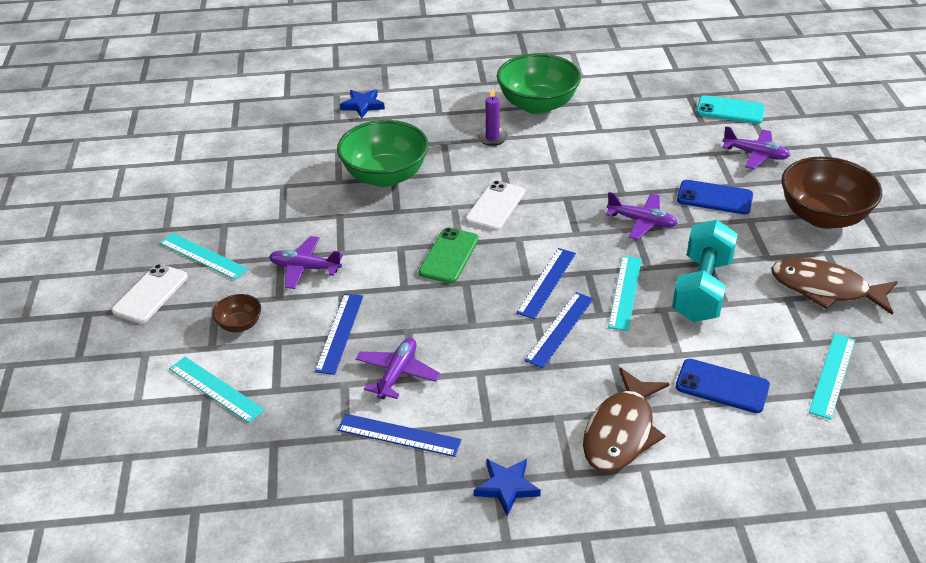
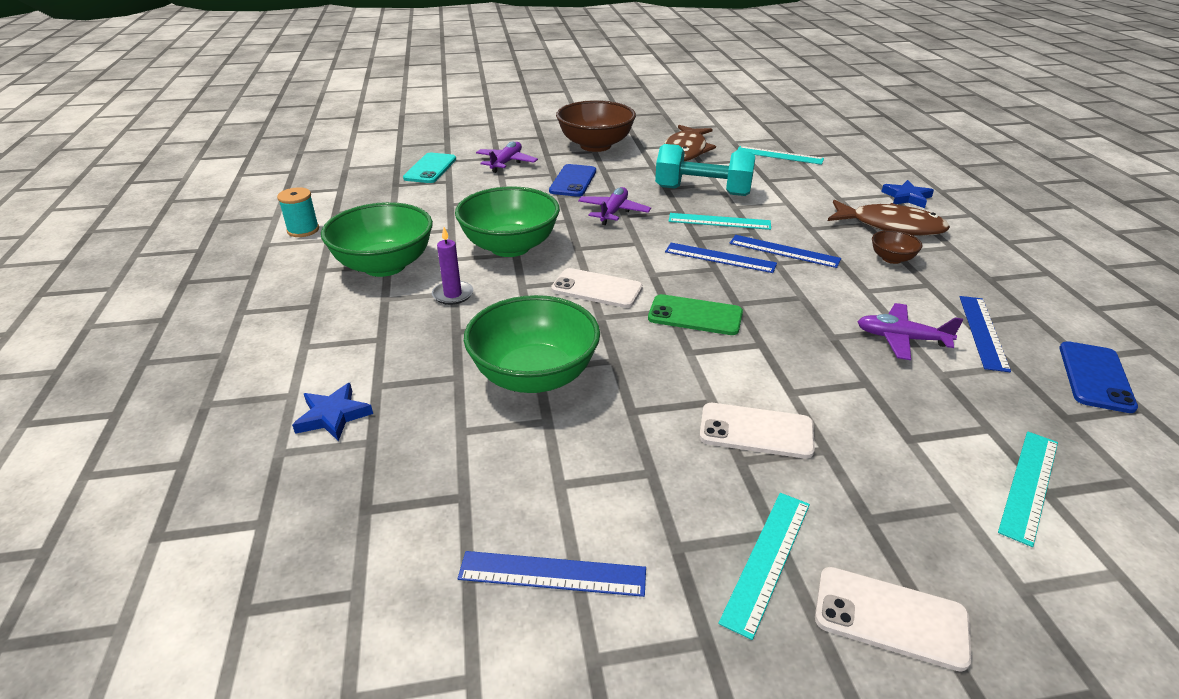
camera: 95 degrees left, 5 degrees down
(240, 324) = (899, 482): brown bowl -> brown bowl (892, 259)
(305, 268) = (756, 431): purple plane -> white phone
(340, 333) = (863, 386): blue ruler -> blue ruler (552, 573)
(507, 487) = (992, 273): blue star -> blue star (906, 197)
(568, 161) = (510, 247): none -> green bowl
(595, 63) = (303, 230): none -> turquoise spool
(722, 386) = (814, 189): blue phone -> blue phone (1095, 377)

